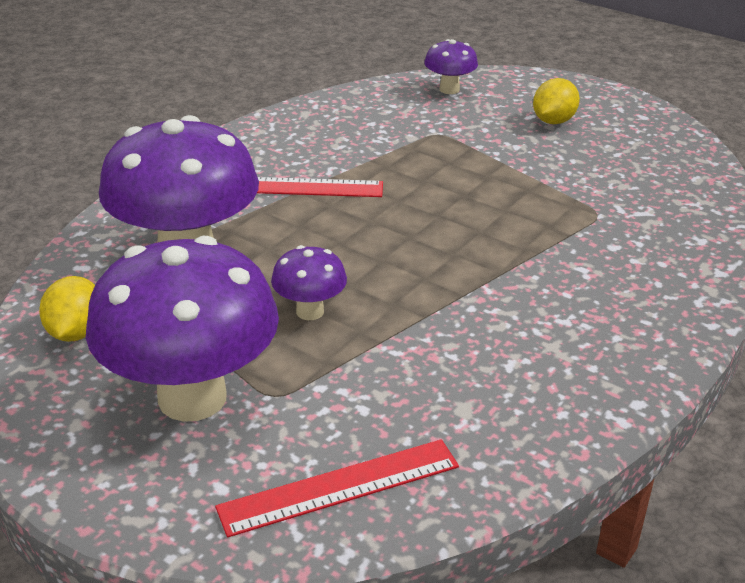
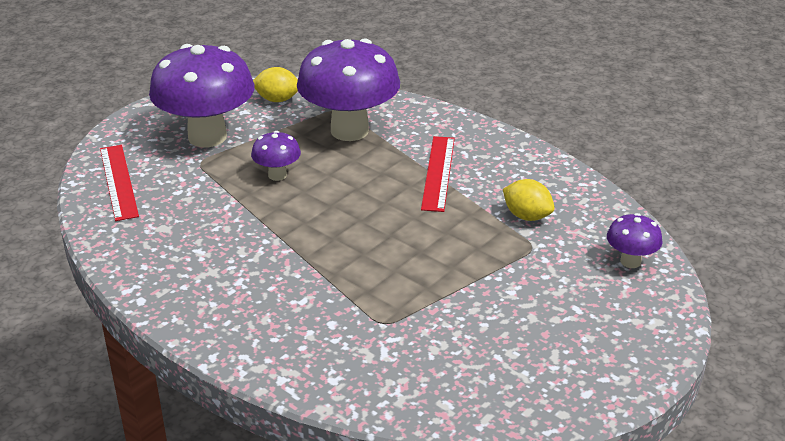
camera: 95 degrees right, 0 degrees up
(553, 121) = (566, 322): yellow lemon -> yellow lemon (527, 216)

